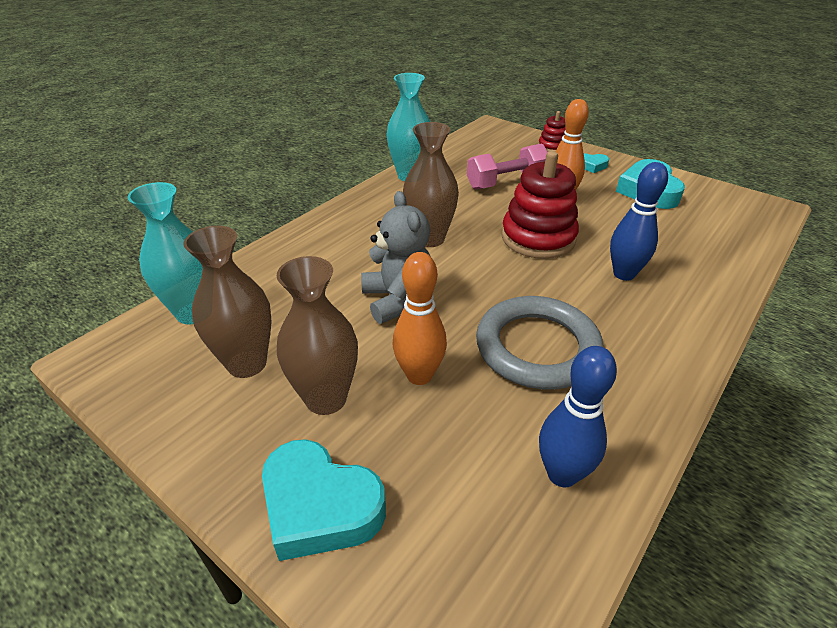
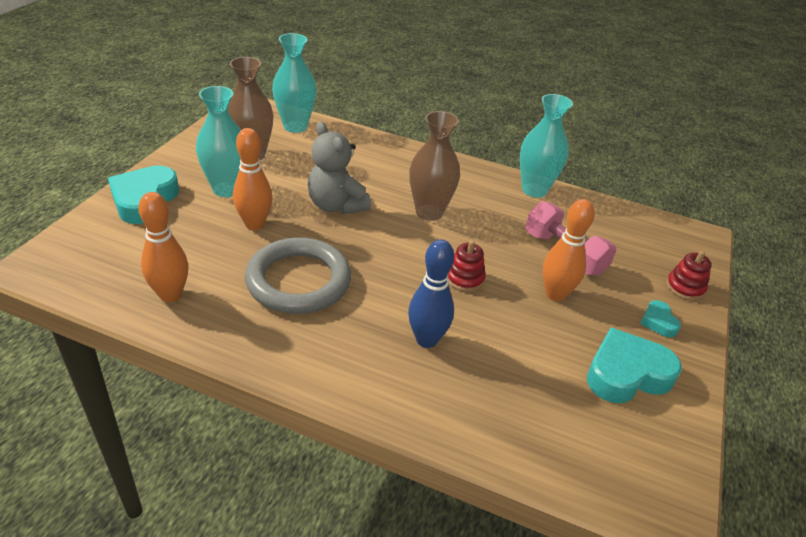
camera: 70 degrees right, 0 degrees up
(326, 398) = (226, 189): brown vase -> turquoise vase
(398, 300) = (336, 205): grey teddy bear -> grey teddy bear turned 90 degrees clockwise
(538, 238) = (464, 278): red stacking toy -> red stacking toy, size x0.51
(562, 474) = (170, 295): blue bowling pin -> orange bowling pin

